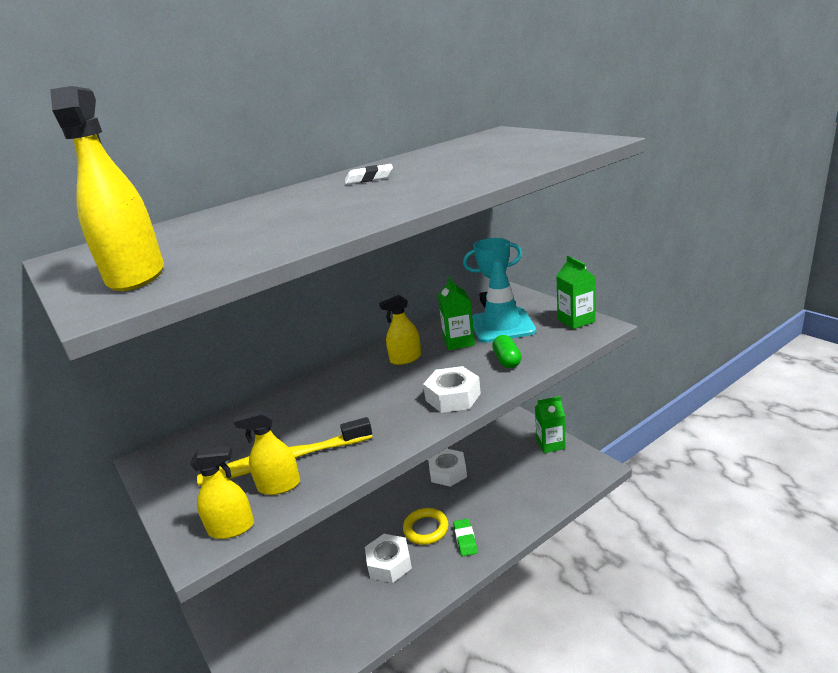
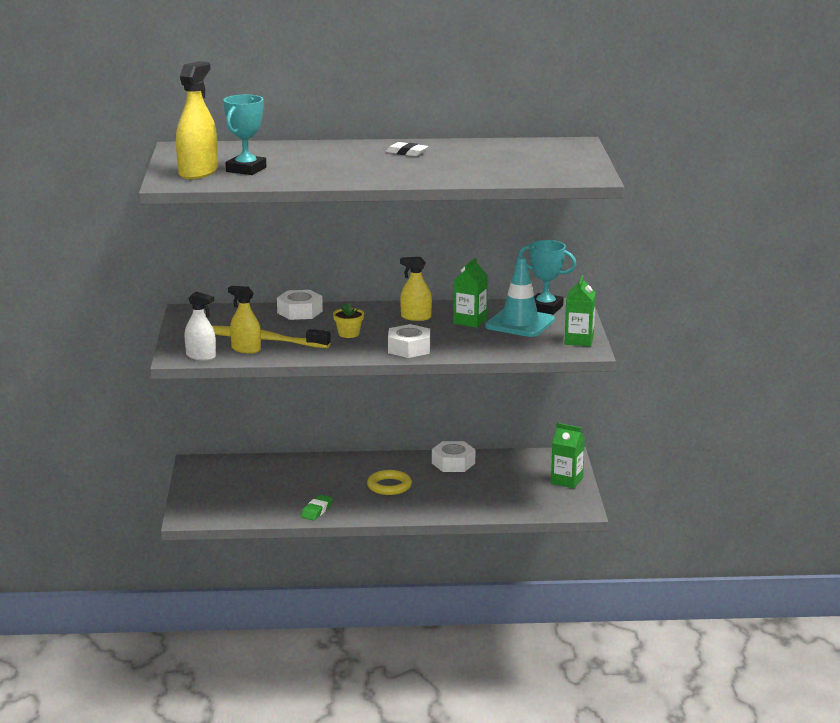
camera: 30 degrees right, 5 degrees down
(206, 250) = (246, 169): none -> turquoise trophy
(231, 528) = (201, 356): yellow spray bottle -> white spray bottle
(369, 407) = (348, 334): none -> yellow flower pot
(389, 563) = (338, 492): white nut -> white nut (299, 312)
(465, 540) = (410, 503): green eraser -> green eraser (316, 511)
(507, 360) = (481, 344): green capsule -> none

